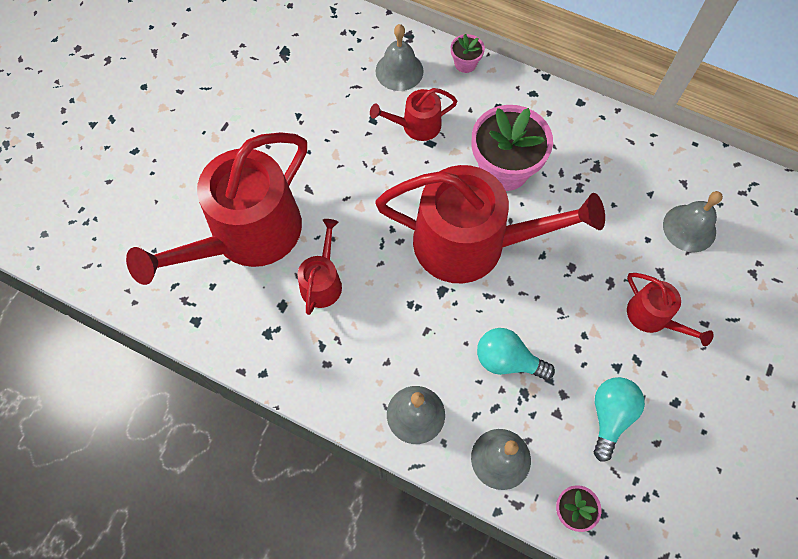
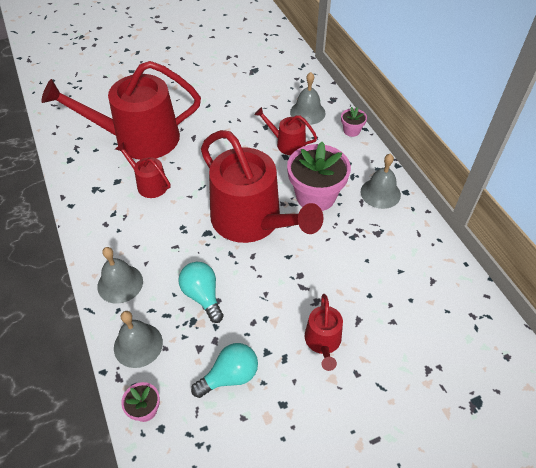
camera: 40 degrees right, 15 degrees down
(322, 282) = (149, 184): red watering can -> red watering can turned 105 degrees counterclockwise
(689, 228) = (407, 309): grey bell -> grey bell (380, 193)

